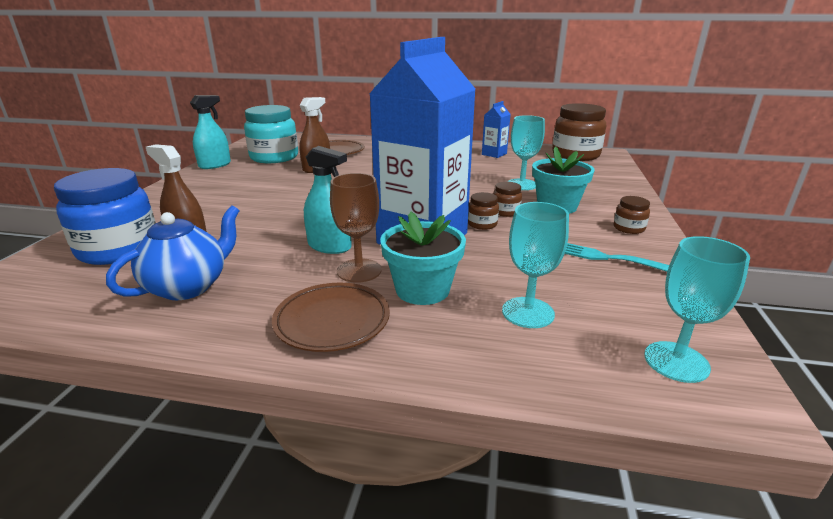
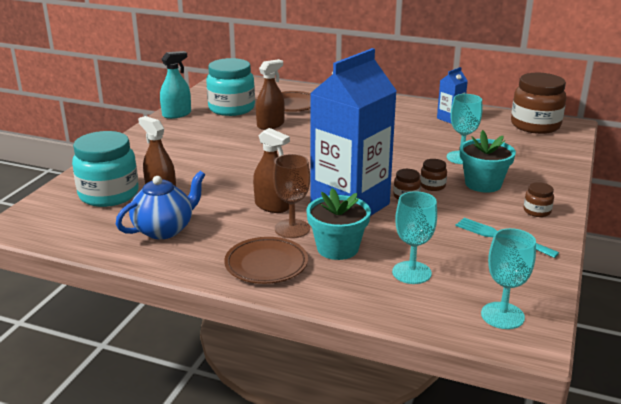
camera: 10 degrees right, 0 degrees up
(119, 249) = (109, 194): blue jar -> turquoise jar
(329, 246) = (272, 206): turquoise spray bottle -> brown spray bottle

